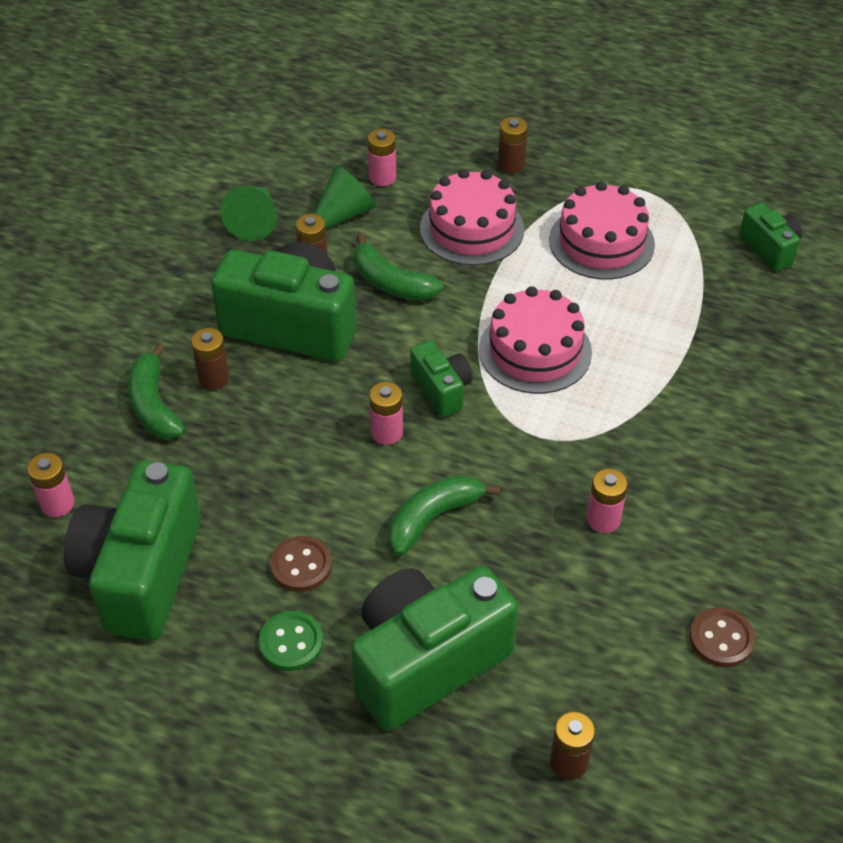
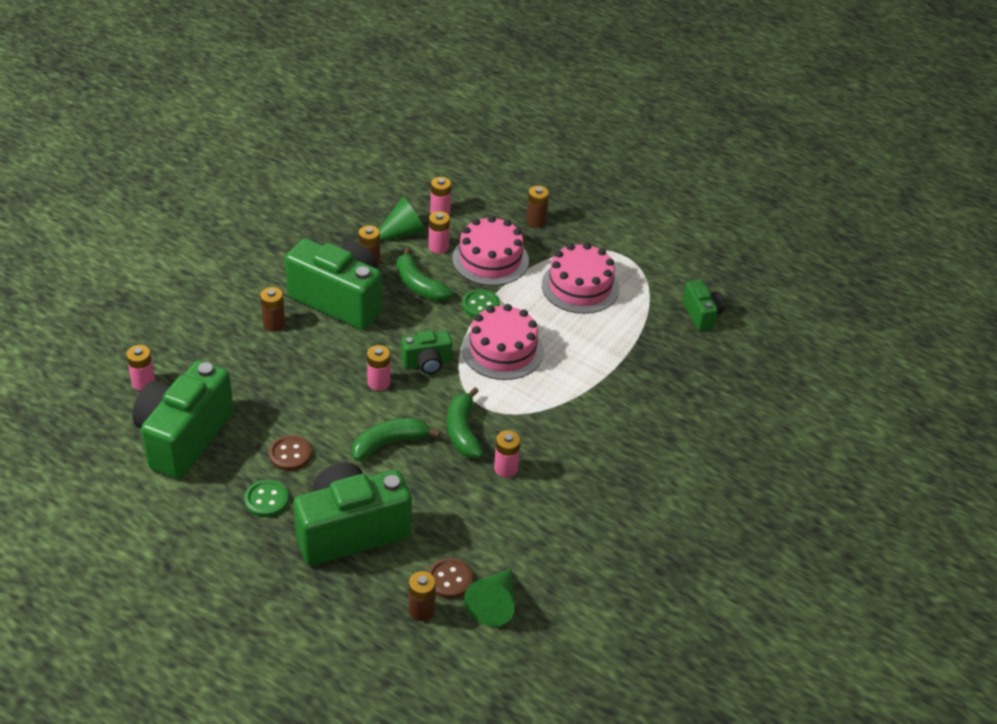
camera: 10 degrees right, 5 degrees down
(154, 405) = (227, 333): green banana -> green banana (463, 431)
(255, 221) = (339, 225): green cone -> green cone (494, 604)
(397, 225) = (438, 247): none -> pink battery
(441, 390) = (427, 363): green camera -> green camera turned 90 degrees clockwise
(482, 294) = (480, 305): none -> green button
(721, 639) = (555, 559): brown button -> brown button (449, 579)

